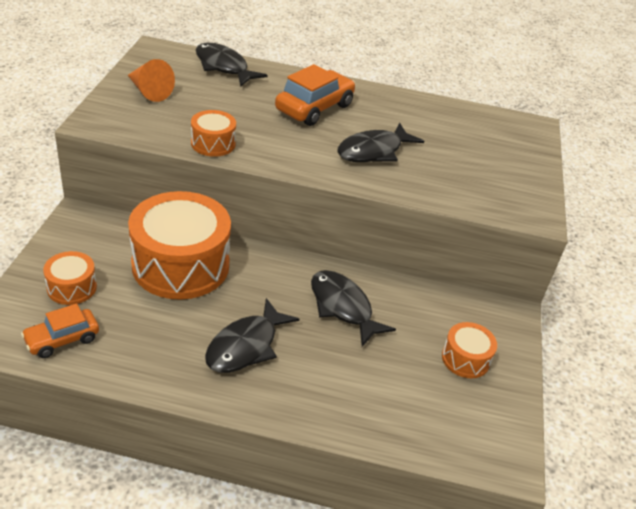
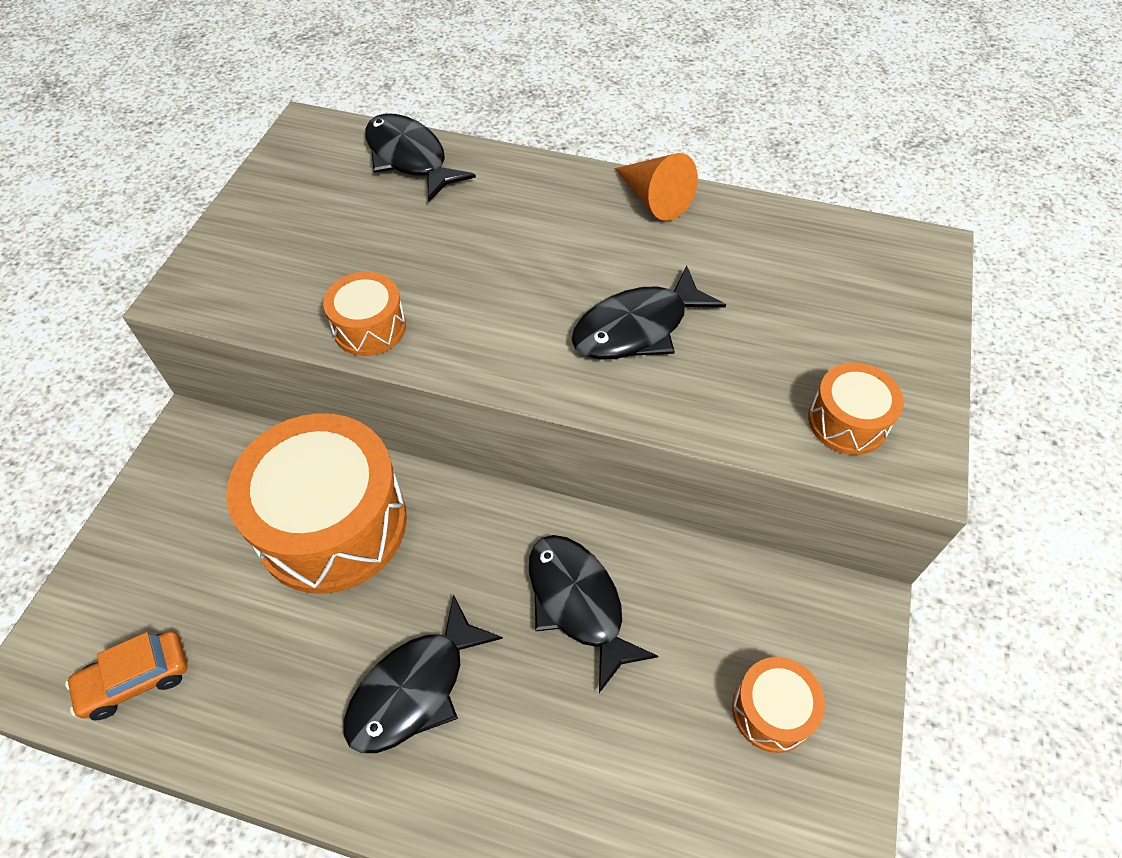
camera: 10 degrees right, 15 degrees up
(72, 287) = (163, 574): orange drum -> orange drum (847, 421)
(149, 91) = (283, 220): orange cone -> orange cone (654, 199)
(314, 108) = (548, 237): orange car -> none

